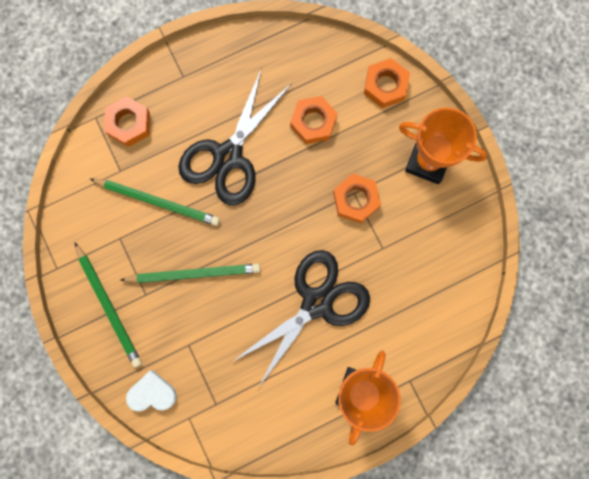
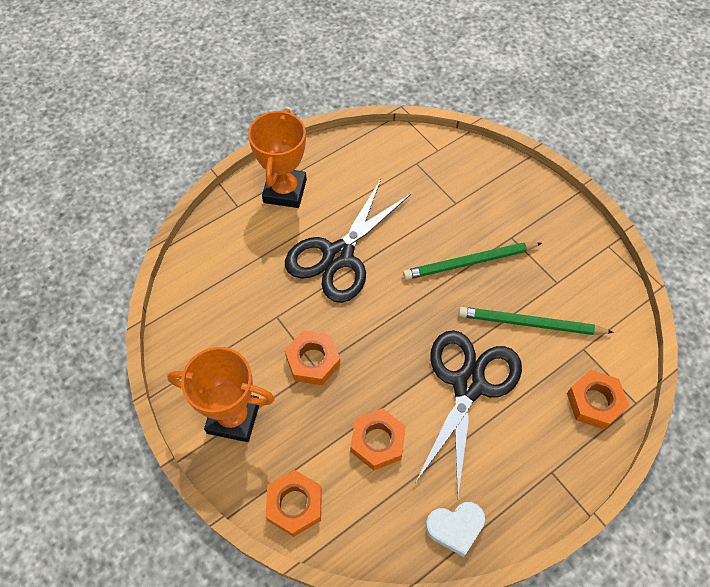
camera: 170 degrees right, 20 degrees down
(109, 306) = (543, 222): green pencil -> none
(152, 393) = (476, 163): white heart -> white heart (455, 528)

